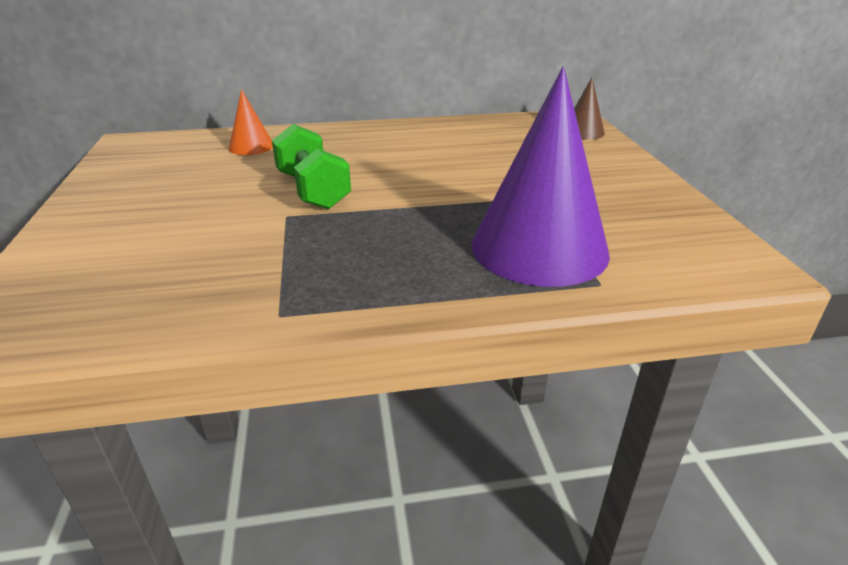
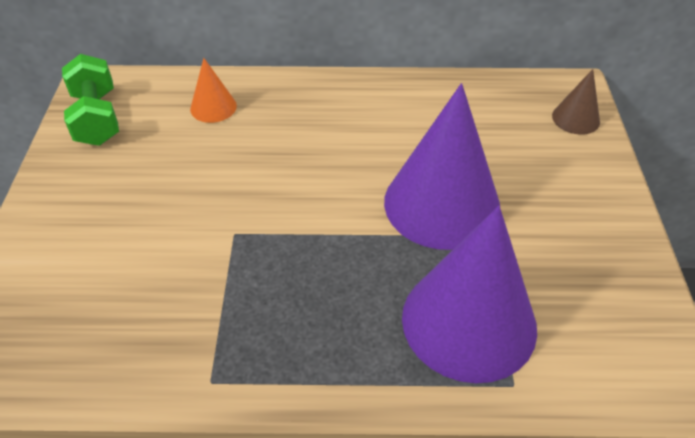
camera: 10 degrees right, 15 degrees up
(313, 190) = (265, 194): green dumbbell -> green dumbbell (97, 118)
(485, 183) = (442, 204): none -> purple cone

